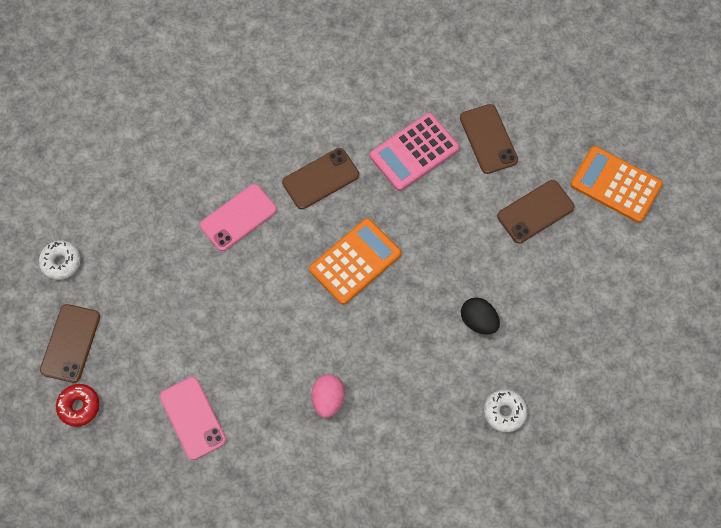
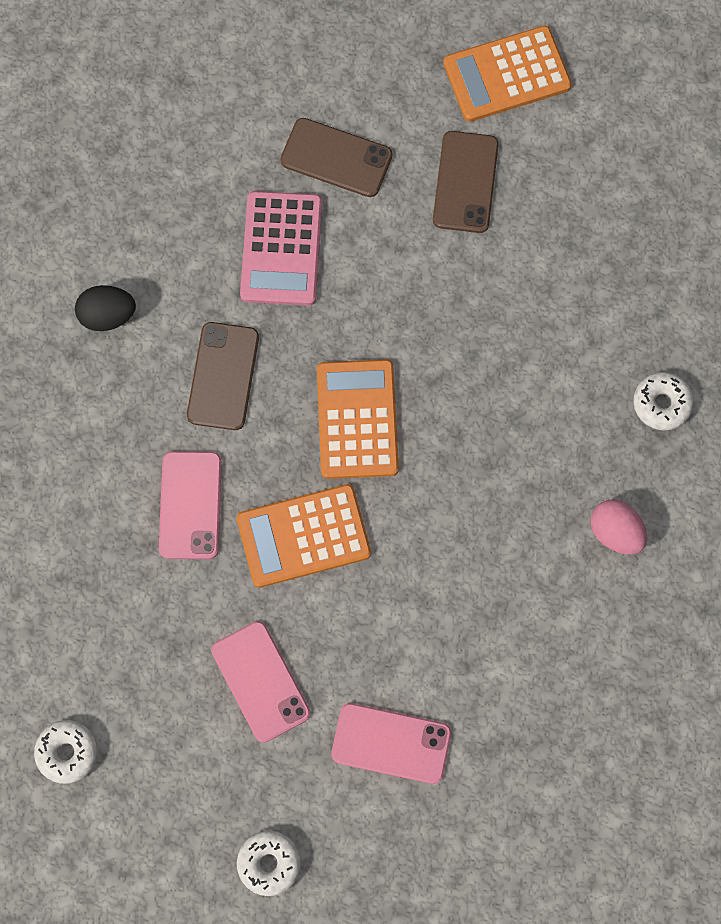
camera: 50 degrees left, 5 degrees up
(70, 343) = (182, 816): brown phone -> none
(79, 406) = (269, 863): red donut -> white donut
(173, 325) = (261, 681): none -> pink phone
(269, 285) = (303, 536): none -> orange calculator
(328, 399) = (493, 577): pink egg -> pink egg (615, 532)
(478, 321) = (538, 346): black egg -> black egg (107, 315)

